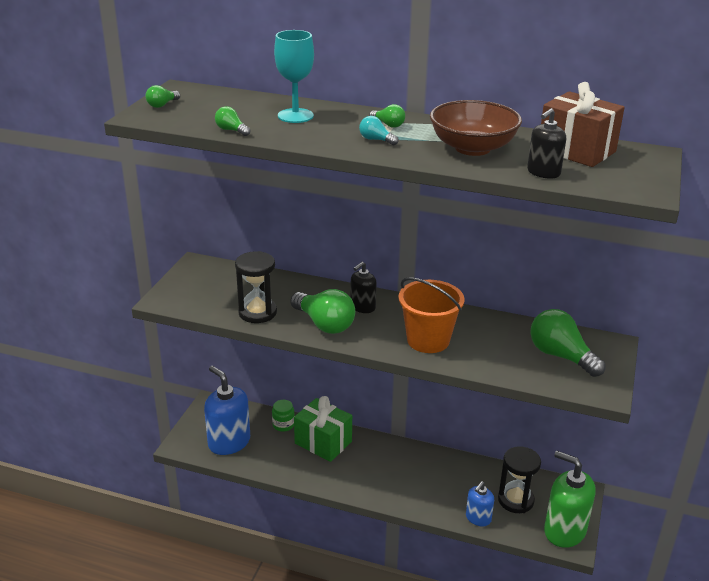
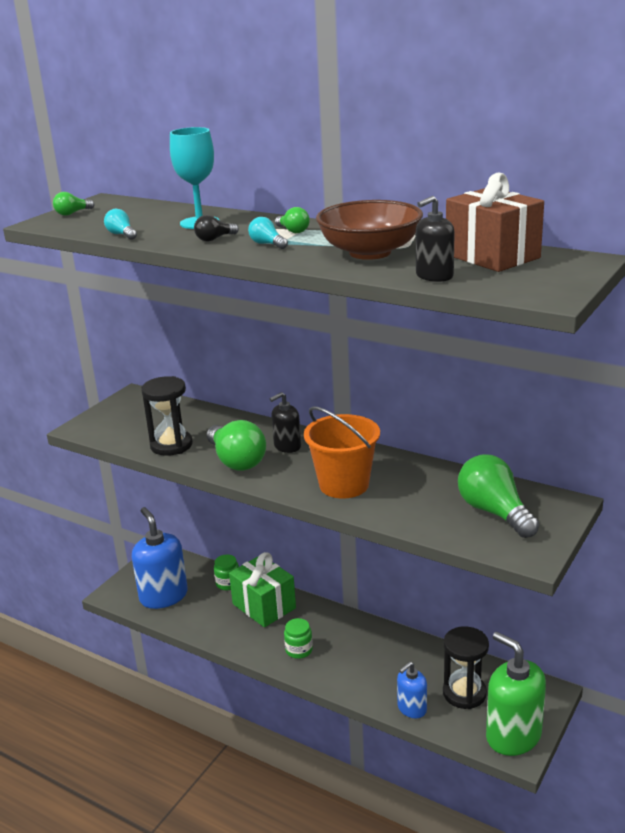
camera: 15 degrees right, 5 degrees down
(231, 130) = (121, 235): green light bulb -> turquoise light bulb
(323, 134) = (214, 239): none -> black light bulb
(367, 479) = (299, 650): none -> green jar

